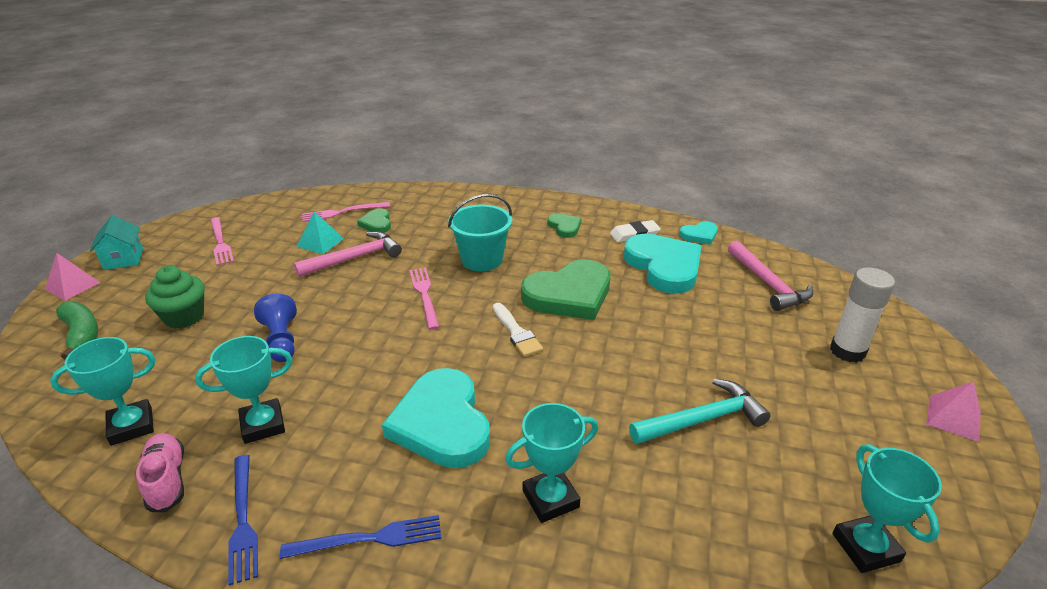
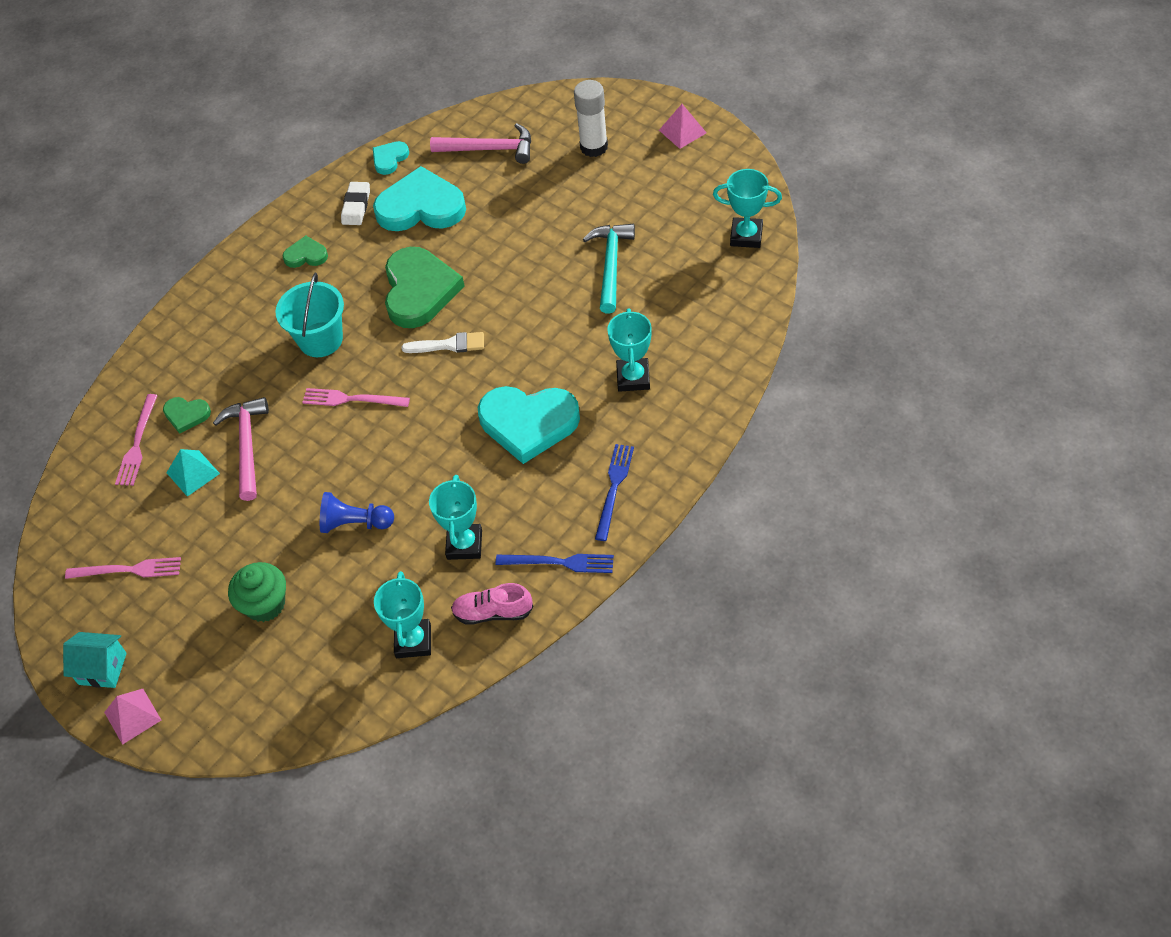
camera: 60 degrees left, 20 degrees up
(82, 335) = (242, 695): green banana -> none
(699, 235) = (389, 159): turquoise heart -> turquoise heart turned 150 degrees counterclockwise

